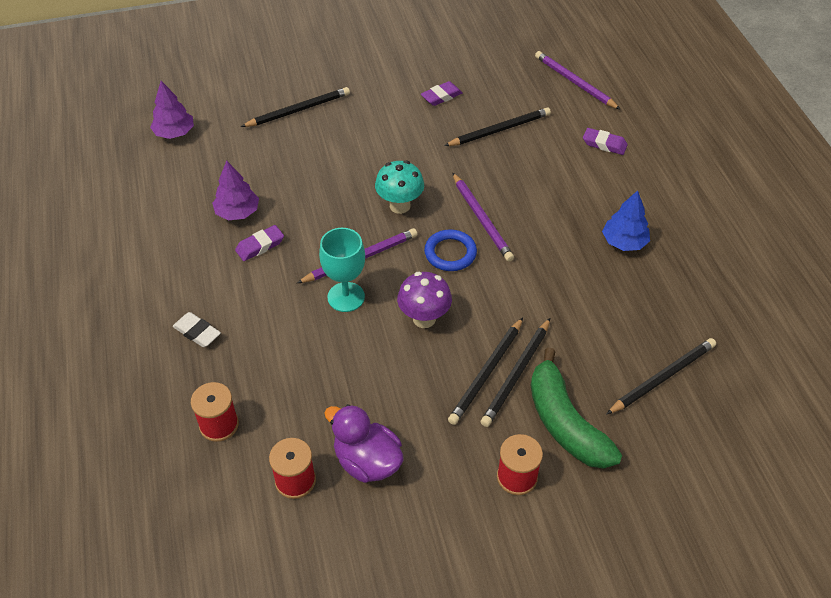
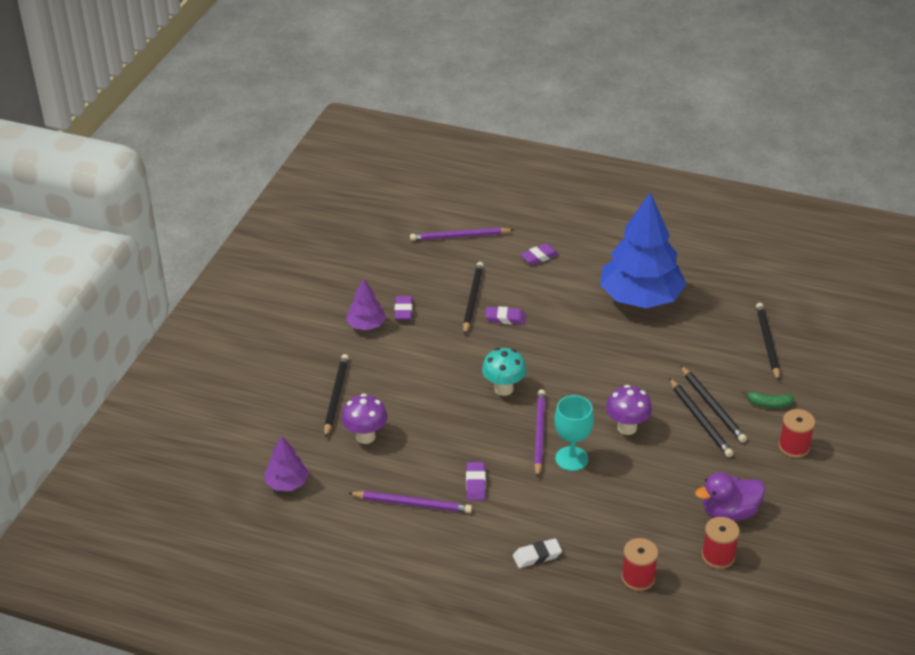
camera: 55 degrees left, 10 degrees down
(237, 212) = (425, 482): purple tree -> purple tree (366, 325)
(264, 150) = (365, 436): none -> purple mushroom
(450, 253) = (576, 385): blue ring -> none
(482, 219) = (557, 353): purple pencil -> purple pencil (412, 504)
(495, 162) = (505, 318): none -> purple eraser
(565, 422) = (768, 404): green banana -> green banana, size x0.46
(624, 242) = (641, 298): blue tree -> blue tree, size x2.17

